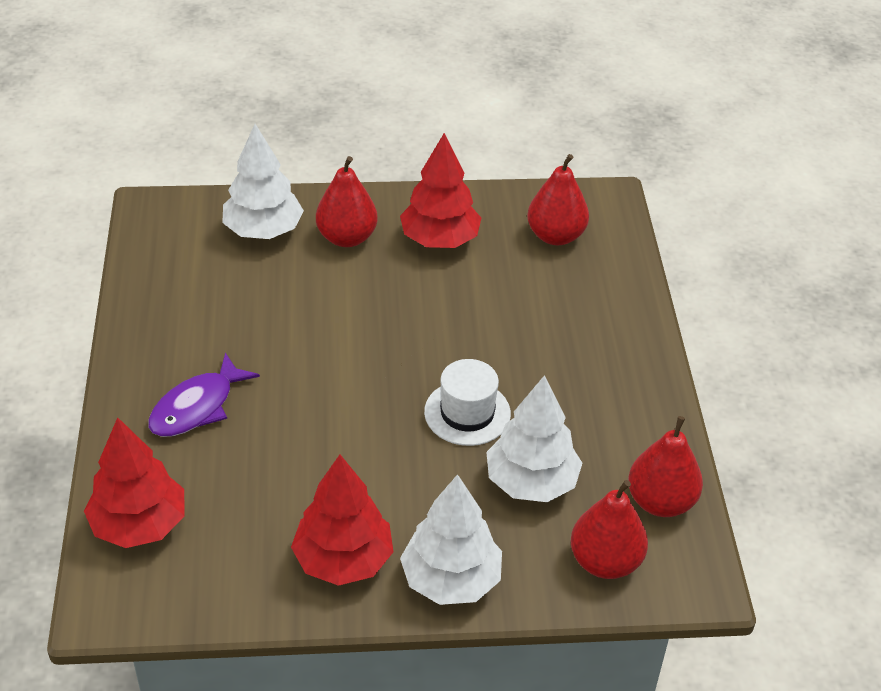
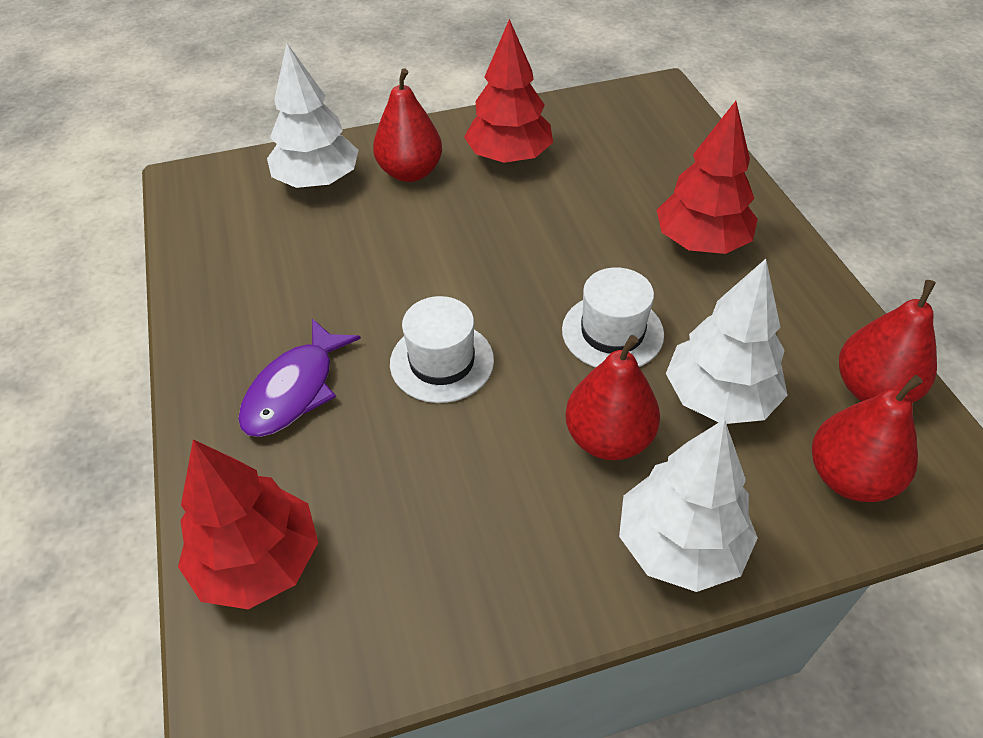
camera: 10 degrees left, 5 degrees up
(319, 408) = (442, 361): none -> white hat
(343, 560) = (536, 550): red tree -> red tree (701, 242)
(555, 236) = (625, 133): red pear -> red pear (608, 439)

